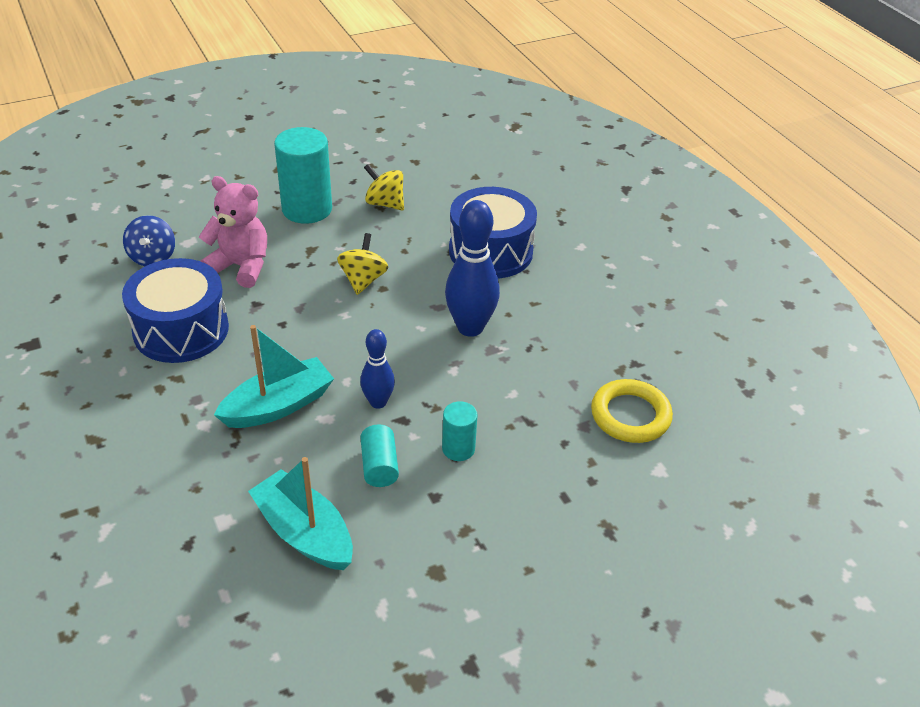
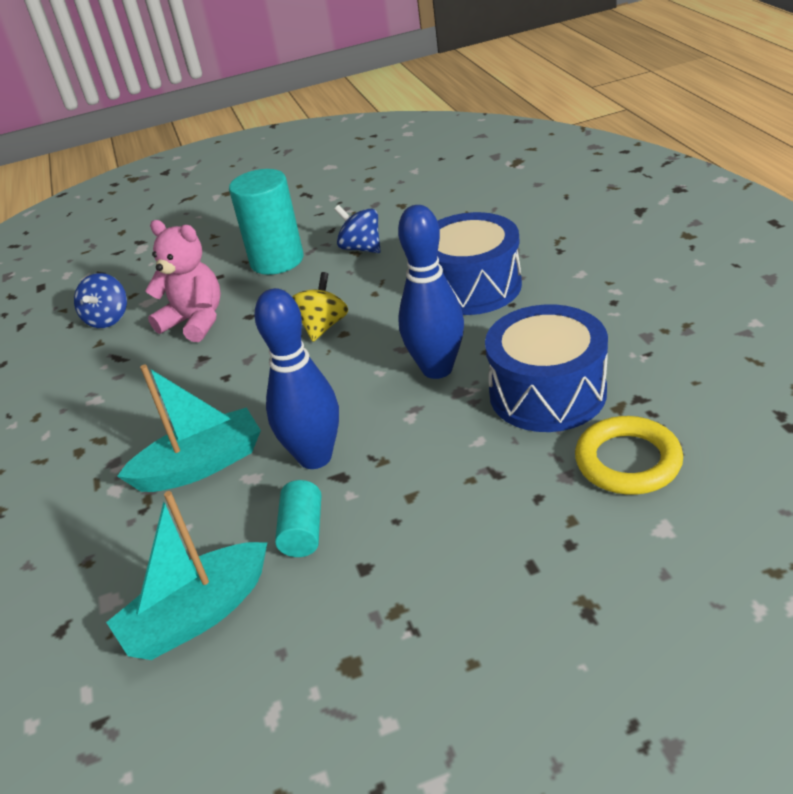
camera: 15 degrees right, 5 degrees down
(181, 330) = (117, 389): blue drum -> blue drum (547, 393)
(304, 532) = (198, 615): turquoise boat -> turquoise boat turned 90 degrees counterclockwise
(378, 402) = (315, 457): blue bowling pin -> blue bowling pin, size x1.70
(385, 203) = (361, 248): yellow spinning top -> blue spinning top
(458, 449) = (402, 508): turquoise cylinder -> none

